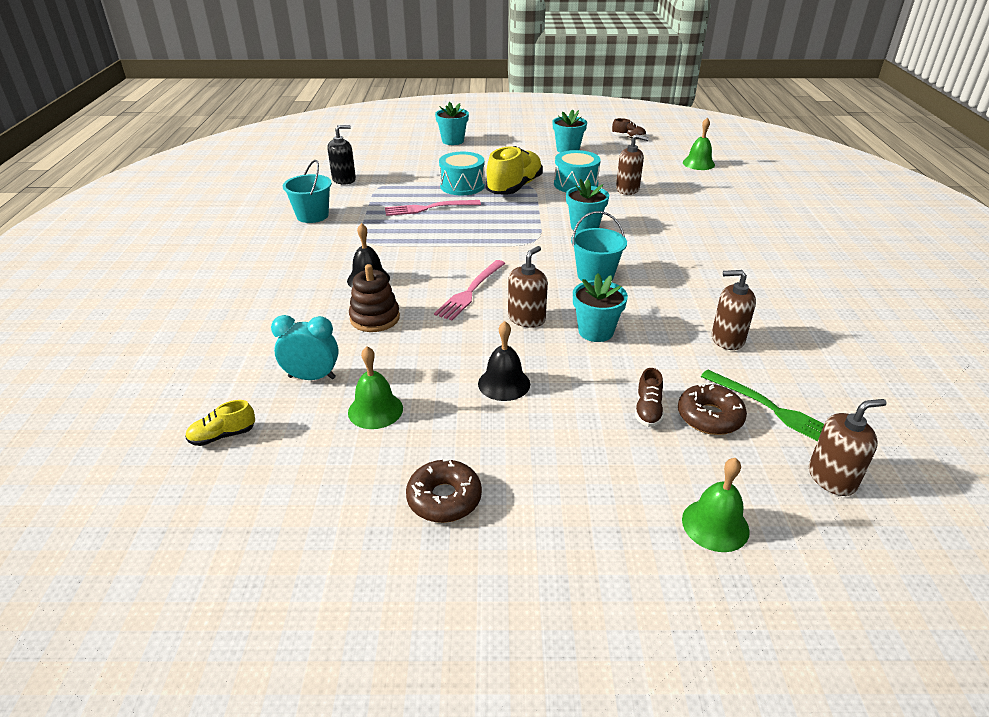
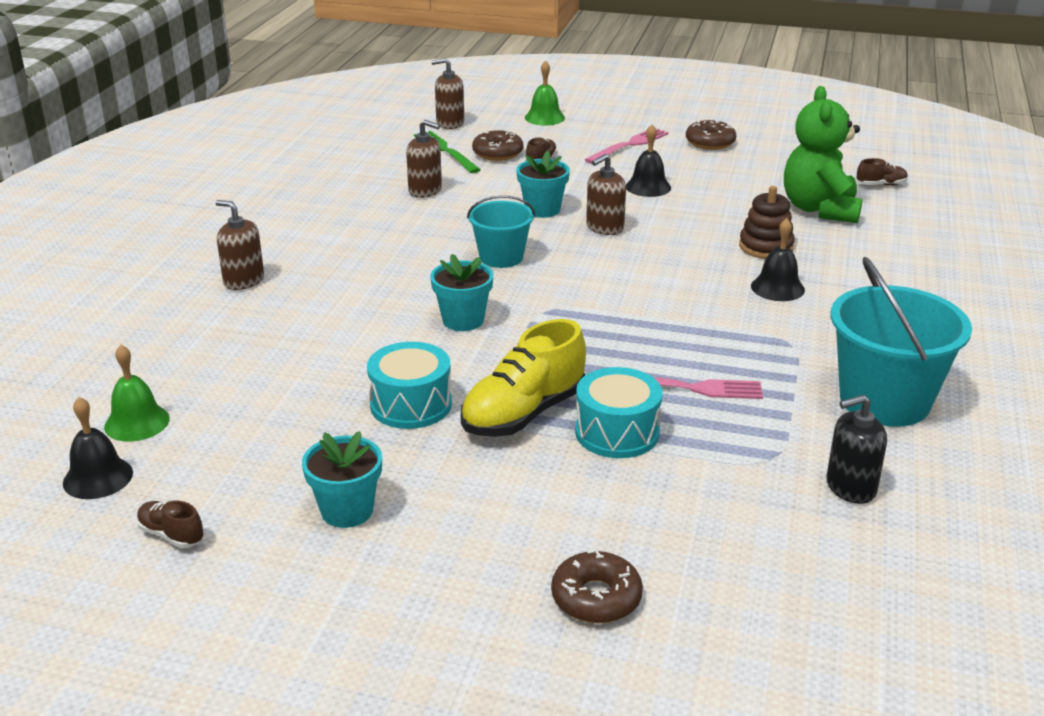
camera: 165 degrees left, 5 degrees down
(223, 436) = (881, 185): yellow shoe -> brown shoe
(312, 216) = (884, 401): turquoise bucket -> turquoise bucket, size x1.67
(312, 377) = (820, 209): turquoise clock -> green teddy bear
(375, 410) = (760, 184): green bell -> none
(453, 141) = (596, 598): turquoise flower pot -> brown donut
(470, 292) = (656, 258): pink fork -> pink fork (629, 145)
(627, 189) = (334, 379): brown soap dispenser -> brown soap dispenser (243, 281)
(683, 147) = (98, 477): none -> black bell

